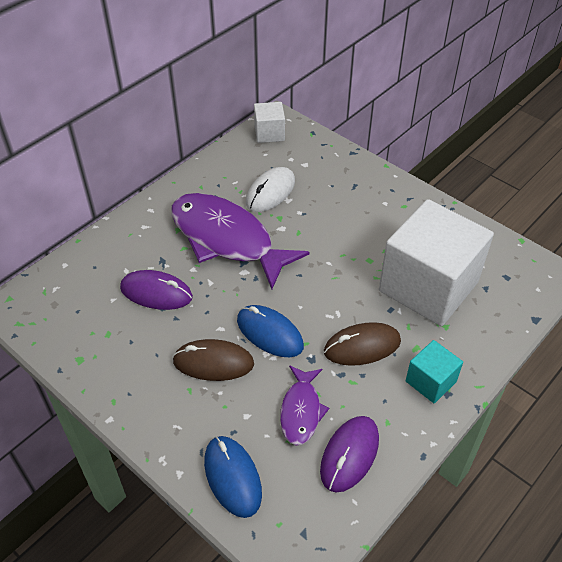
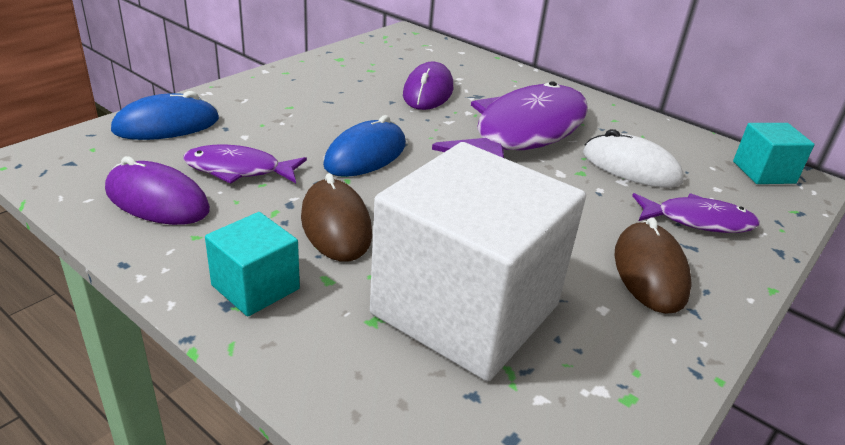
camera: 85 degrees right, 15 degrees down
(213, 362) = (324, 119): brown mouse -> brown mouse (650, 271)
(269, 133) = (763, 172): white cube -> turquoise cube
(329, 176) = (698, 221): none -> purple fish

